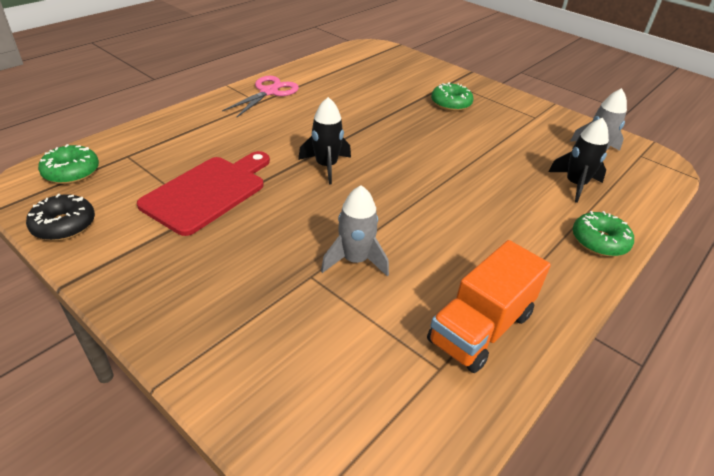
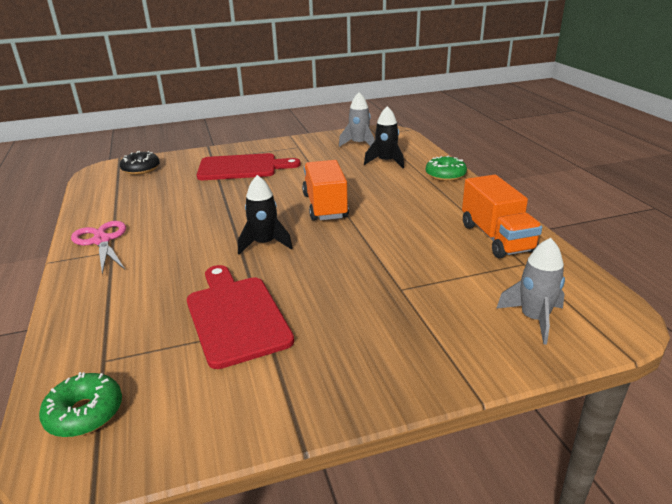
camera: 55 degrees left, 10 degrees down
(64, 225) = (193, 433): black donut -> black donut (141, 169)
(355, 260) = (397, 264): grey rocket -> grey rocket (534, 319)
(427, 176) = (325, 206): none -> orange truck
(451, 103) = (242, 167): green donut -> red cutting board

